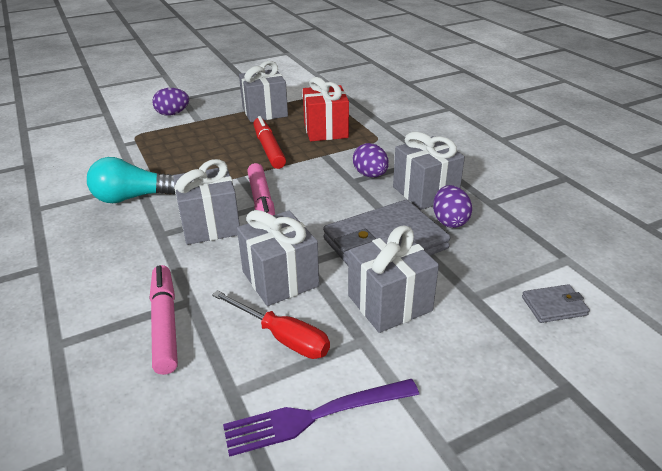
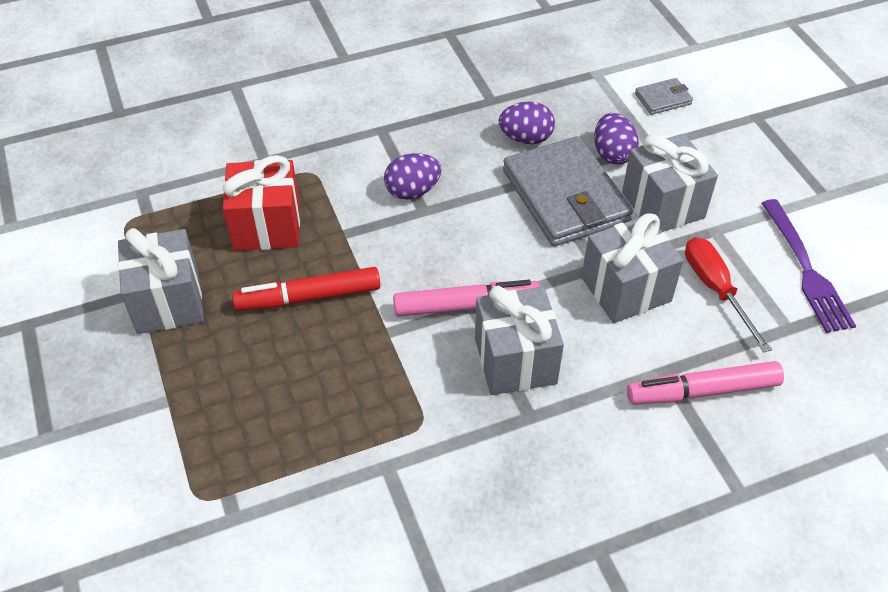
camera: 85 degrees left, 15 degrees up
(132, 197) = (429, 467): turquoise light bulb -> none
(173, 114) = (121, 446): purple egg -> purple egg (612, 154)
(282, 337) = (715, 289): red screwdriver -> red screwdriver turned 60 degrees counterclockwise
(425, 192) = (462, 147): grey gift -> none
(554, 306) = (663, 99): grey wallet -> grey wallet turned 75 degrees clockwise

